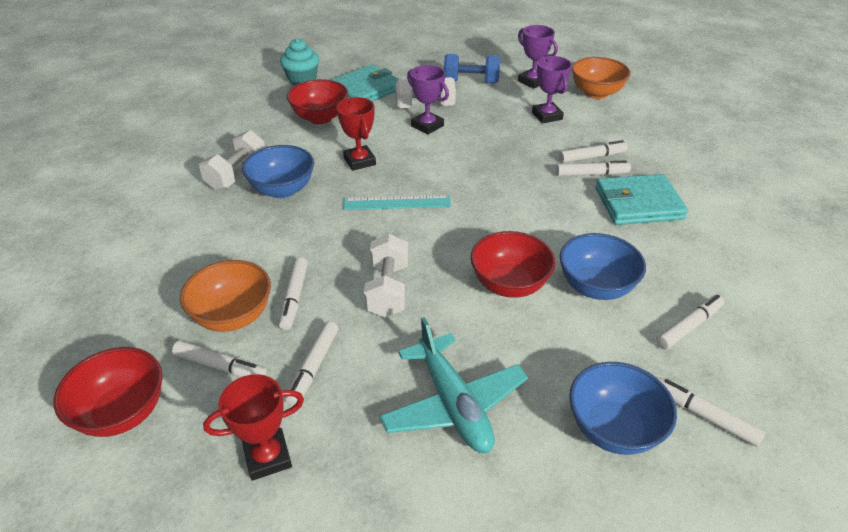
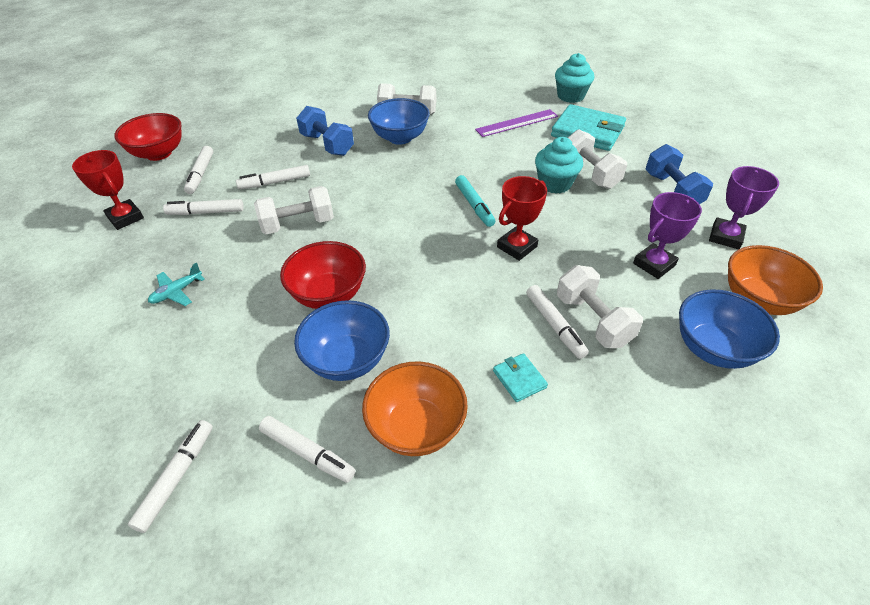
camera: 70 degrees right, 5 degrees up
(233, 316) = (248, 163): orange bowl -> orange bowl (416, 427)
(249, 243) = (327, 144): none -> blue dumbbell
(320, 118) = (517, 123): red bowl -> purple ruler
(359, 161) = (465, 162): red trophy -> red trophy (517, 247)
(397, 202) = (416, 198): turquoise ruler -> none
(427, 126) = (555, 184): purple trophy -> turquoise cupcake
(430, 173) = (474, 205): none -> turquoise marker
(453, 404) = (177, 292): turquoise plane -> turquoise plane, size x0.47
(592, 157) = (593, 320): white marker -> white dumbbell
(613, 429) = (157, 401): blue bowl -> blue bowl (713, 348)
(638, 203) = (519, 379): turquoise wallet -> turquoise wallet, size x0.46

